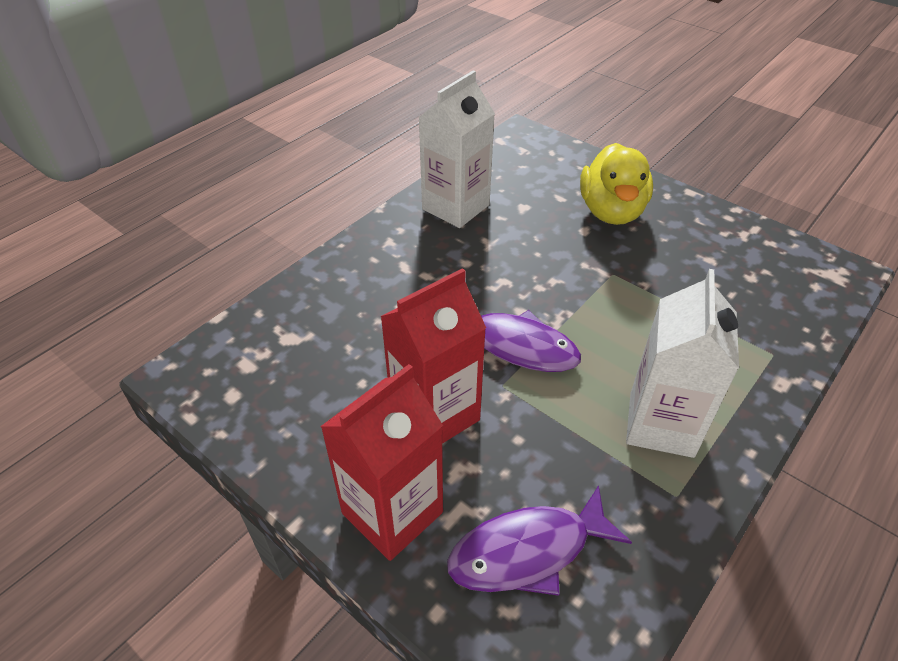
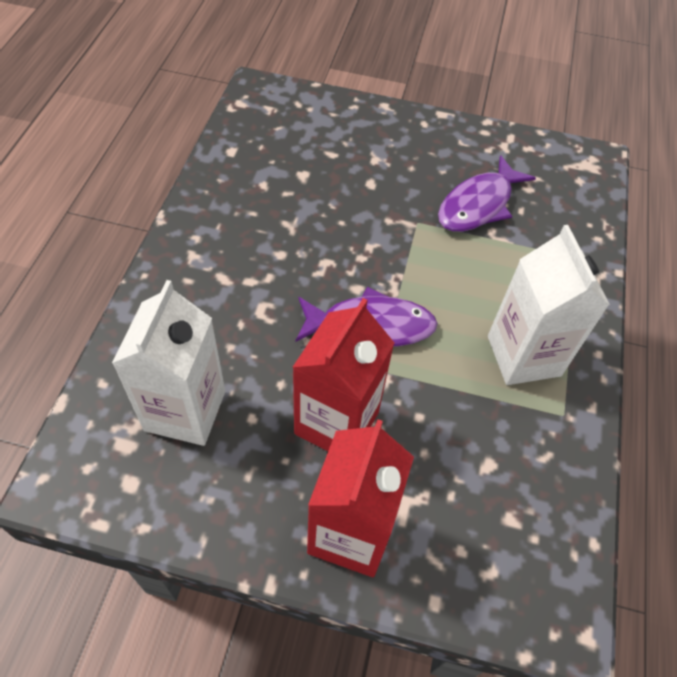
camera: 30 degrees left, 10 degrees up
(455, 207) = (238, 194): white carton -> white carton (185, 410)
(528, 551) = (478, 514): purple fish -> purple fish (478, 204)
(611, 211) = (385, 155): yellow duck -> none

